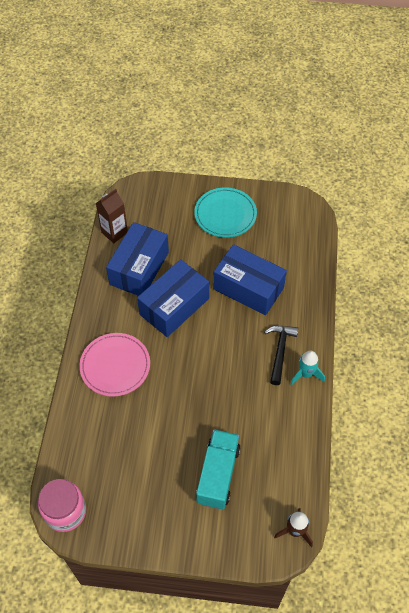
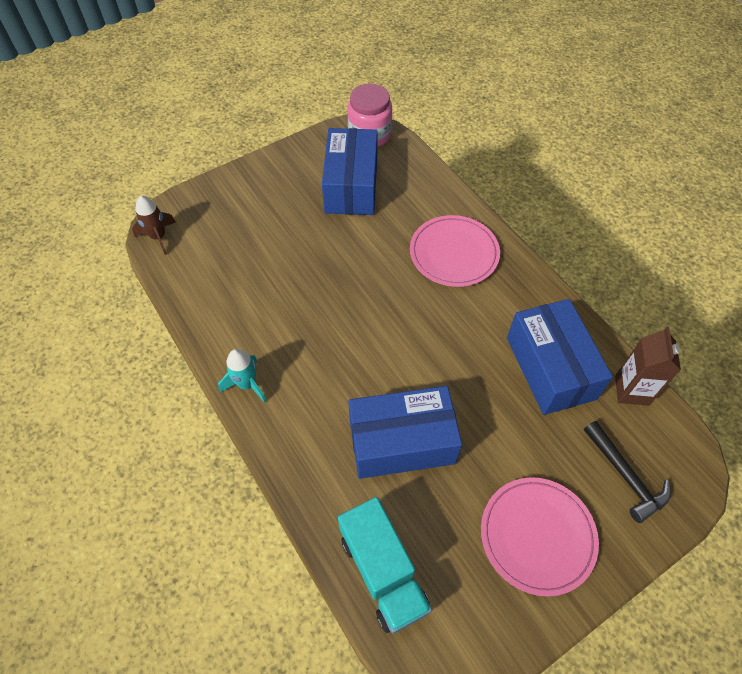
camera: 140 degrees right, 0 degrees up
(174, 306) = (463, 353): blue box -> blue box (351, 186)
(218, 474) = (265, 233): turquoise truck -> turquoise truck (383, 572)
(225, 214) = (537, 536): turquoise plate -> pink plate
(280, 351) = (297, 389): black hammer -> black hammer (625, 476)

